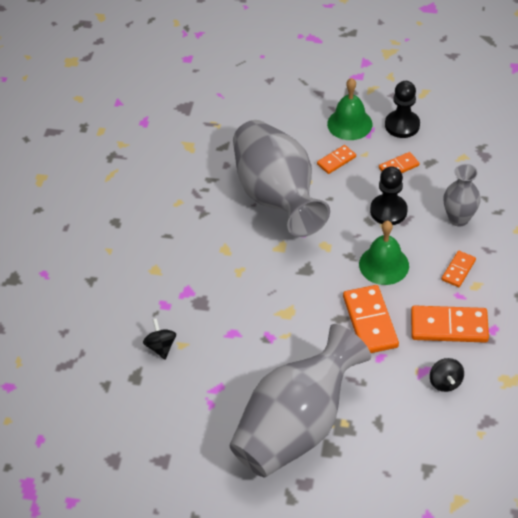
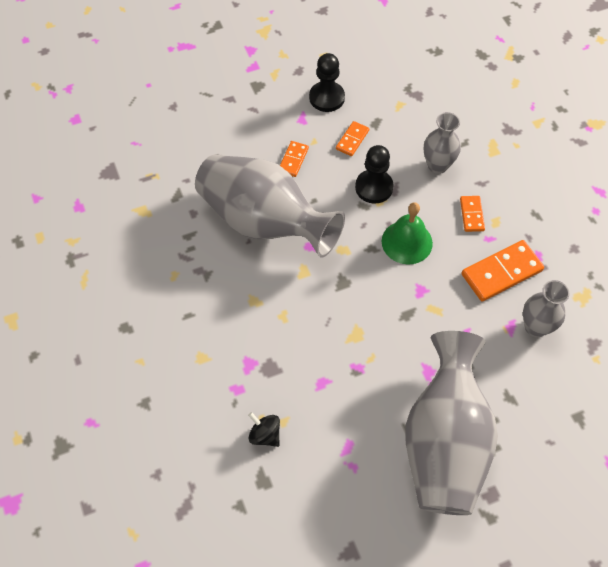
camera: 35 degrees left, 10 degrees up
(349, 124) = (279, 117): green bell -> none
(370, 321) = (434, 304): orange domino -> none
(445, 382) = (535, 327): black spinning top -> grey vase

